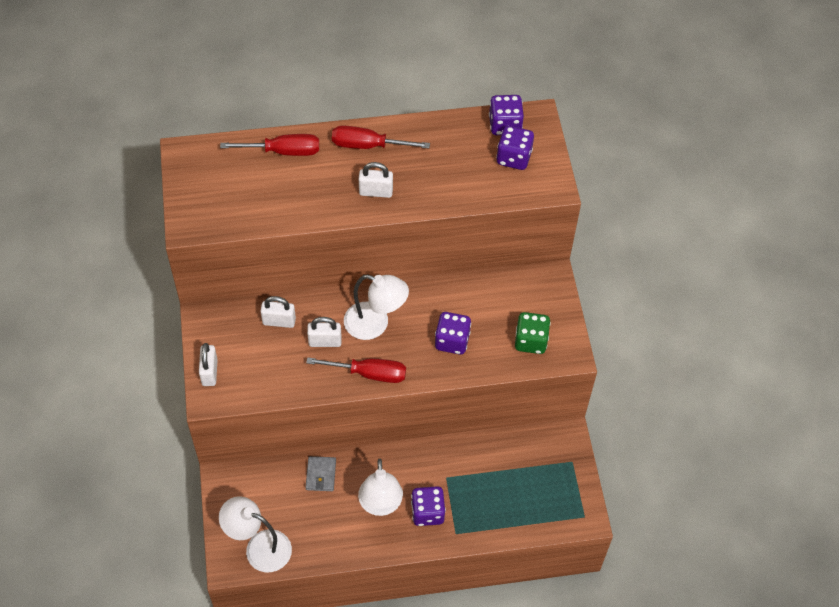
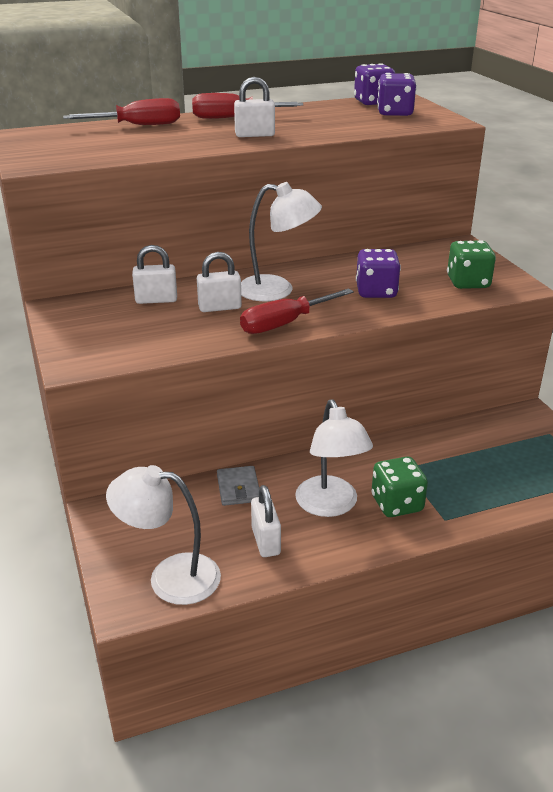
camera: 10 degrees left, 25 degrees down
(209, 372) = (72, 344): white padlock -> white padlock (266, 541)
(368, 373) = (285, 323): red screwdriver -> red screwdriver turned 150 degrees clockwise
(427, 512) = (397, 504): purple dice -> green dice

